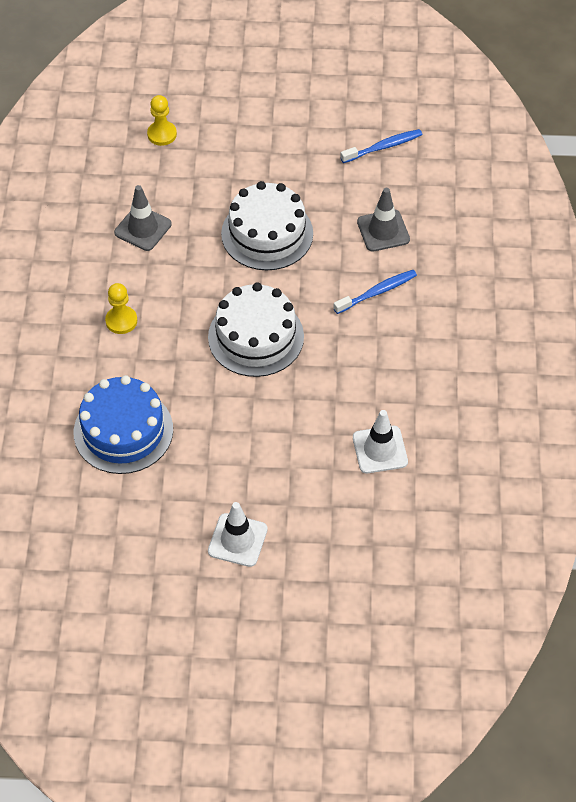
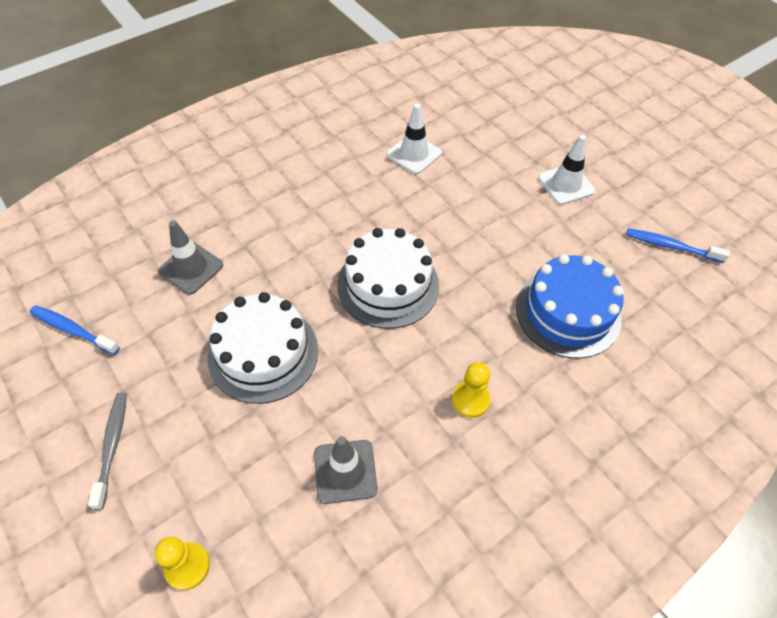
camera: 130 degrees left, 0 degrees up
(270, 132) = (112, 447): none -> grey toothbrush
(377, 292) = (267, 234): blue toothbrush -> blue toothbrush (671, 246)

